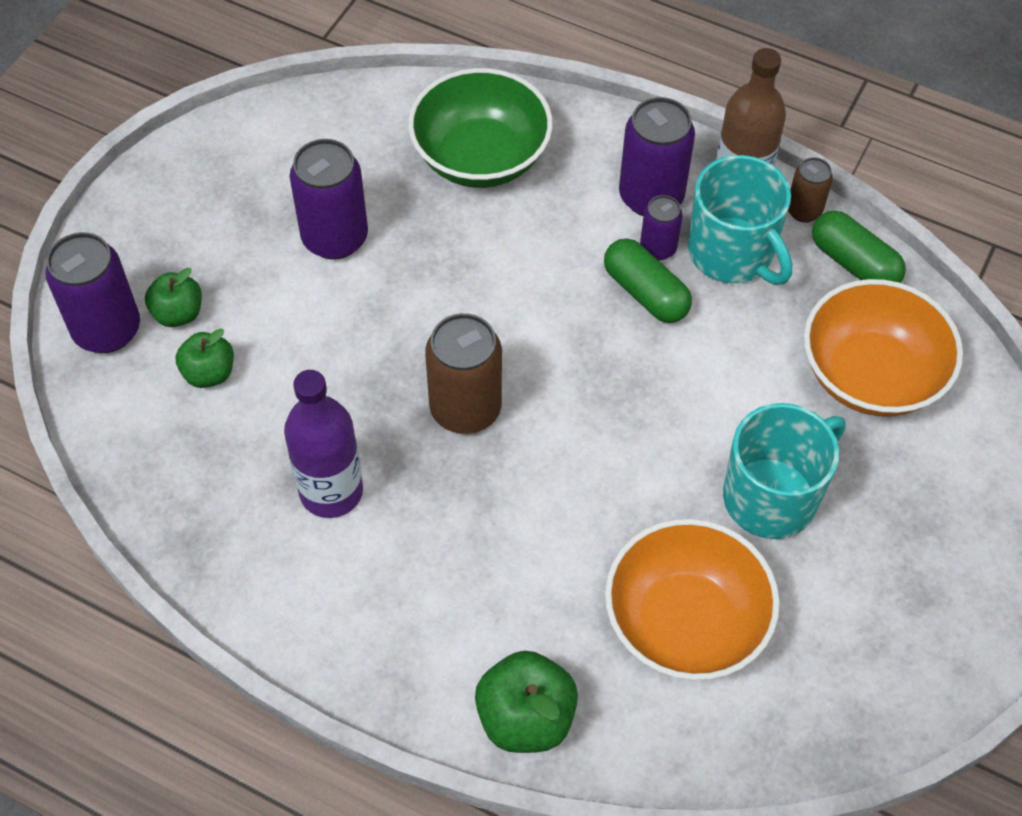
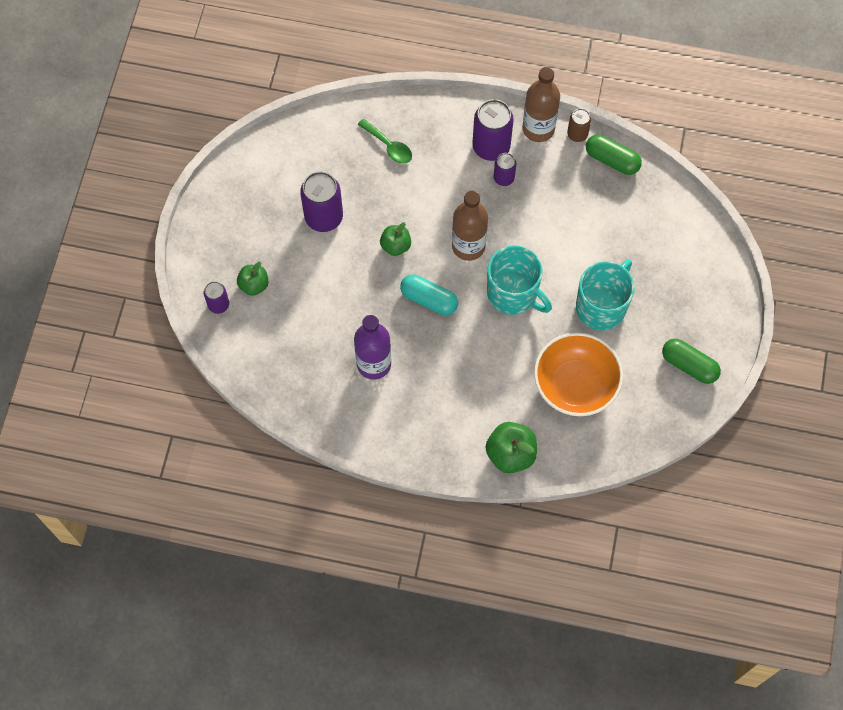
camera: 15 degrees left, 10 degrees up
(107, 330) = (218, 305): purple can -> purple can, size x0.55
(209, 373) = (284, 315): green apple -> green apple (395, 246)
(465, 409) = (429, 299): brown can -> turquoise capsule
(481, 157) = (388, 146): green bowl -> green spoon
(563, 340) = (468, 246): none -> brown bottle
(645, 293) = (504, 207): green capsule -> green capsule (689, 365)
(732, 253) = (545, 171): turquoise mug -> turquoise mug (513, 294)
(870, 375) = (636, 225): orange bowl -> none

